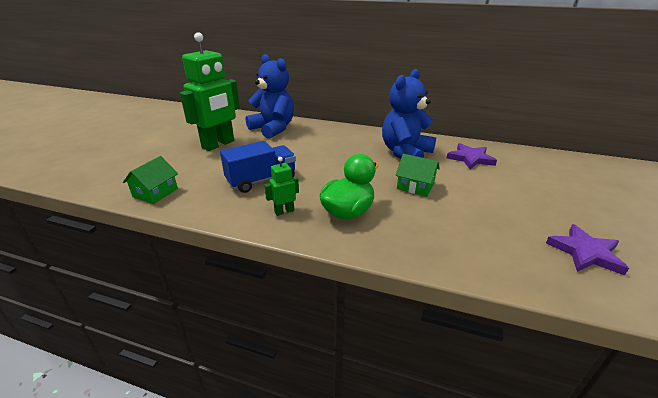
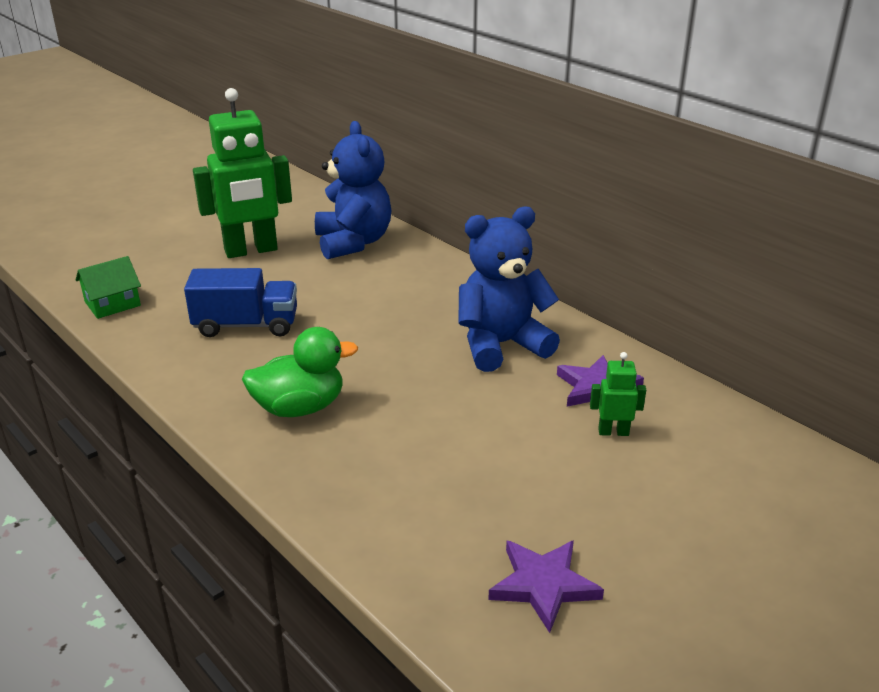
camera: 30 degrees right, 0 degrees up
(284, 211) = (225, 379): green robot -> green robot (613, 432)
(415, 186) = (439, 404): green house -> none

